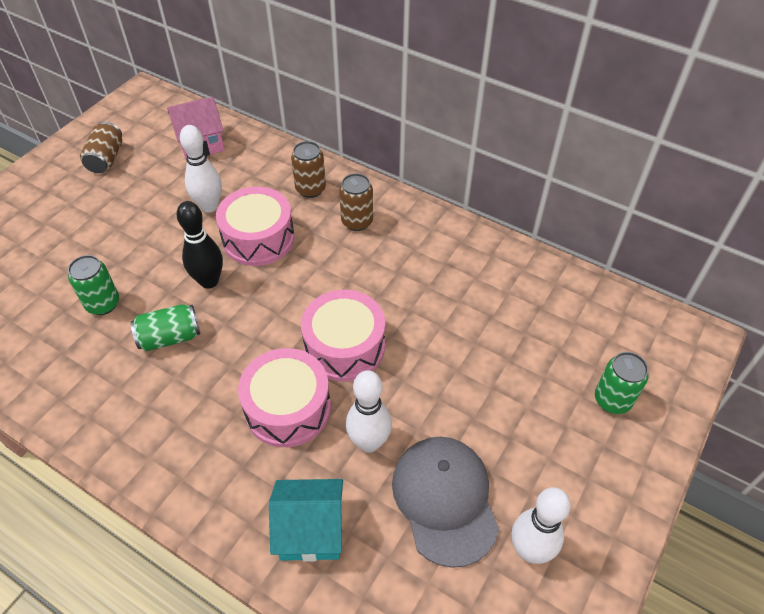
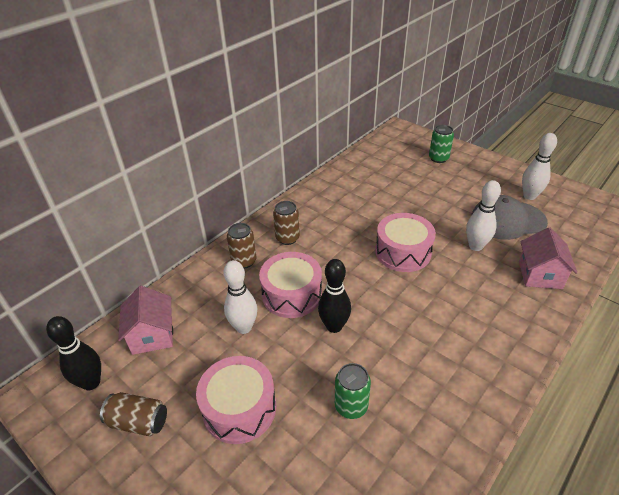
camera: 80 degrees left, 10 degrees down
(149, 121) = (91, 383): none -> black bowling pin
(170, 337) = (392, 352): green can -> none
(288, 408) = (454, 282): pink drum -> pink drum (239, 408)
(311, 530) = (540, 274): turquoise house -> pink house

